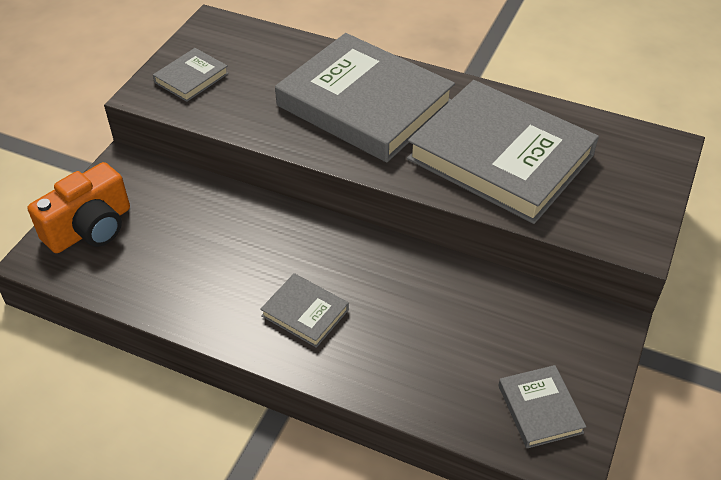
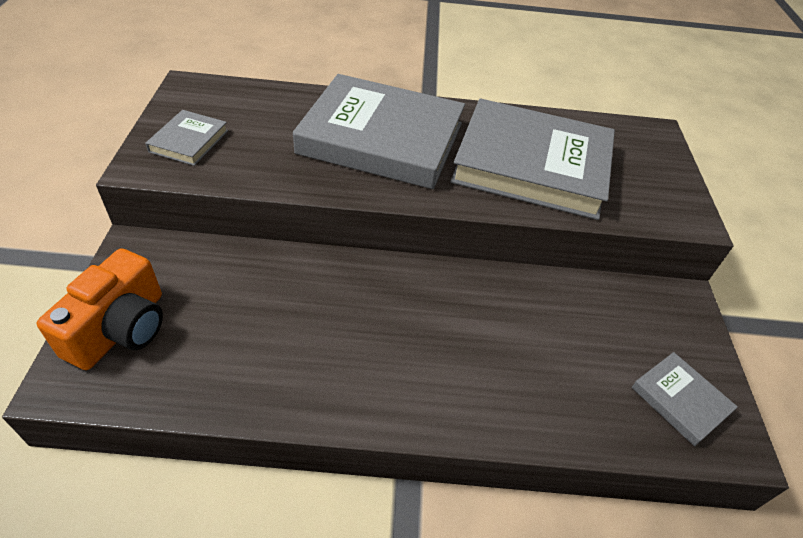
camera: 25 degrees left, 0 degrees up
(305, 313) = (409, 363): grey book -> none

